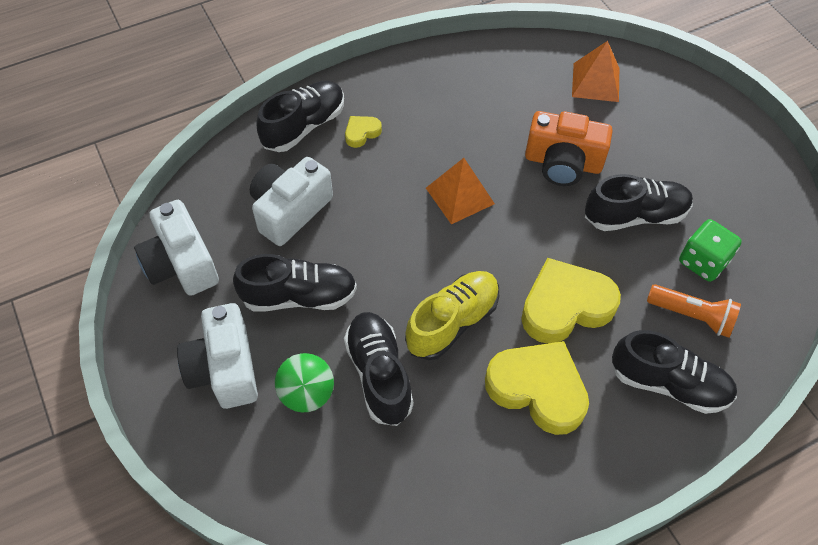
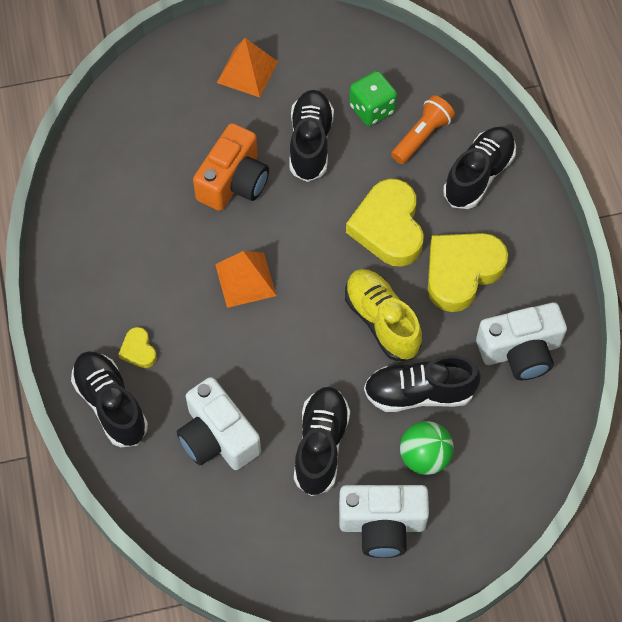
camera: 75 degrees left, 5 degrees up
(181, 263) = (253, 551): white camera -> white camera (520, 351)
(596, 82) = (143, 123): orange pyramid -> orange pyramid (247, 72)

